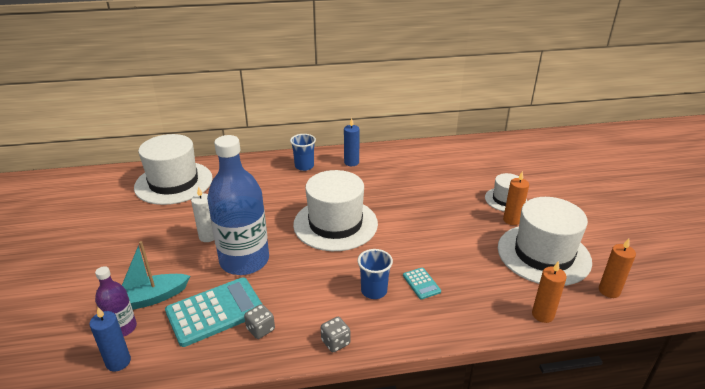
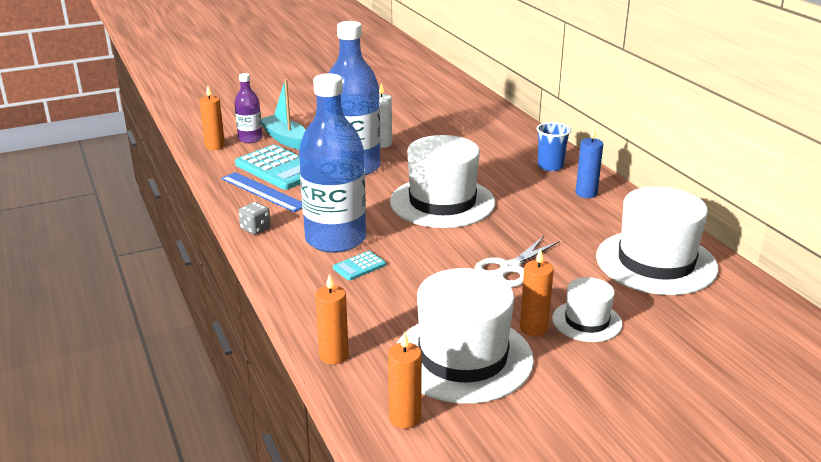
camera: 75 degrees right, 5 degrees down
(118, 362) = (215, 146): blue candle -> orange candle
(174, 183) = (461, 110): white hat -> white hat (656, 262)
(260, 329) = (263, 192): grey dice -> blue ruler
(374, 291) = (335, 239): blue cup -> blue bottle
(440, 213) = (510, 268): none -> white scissors

